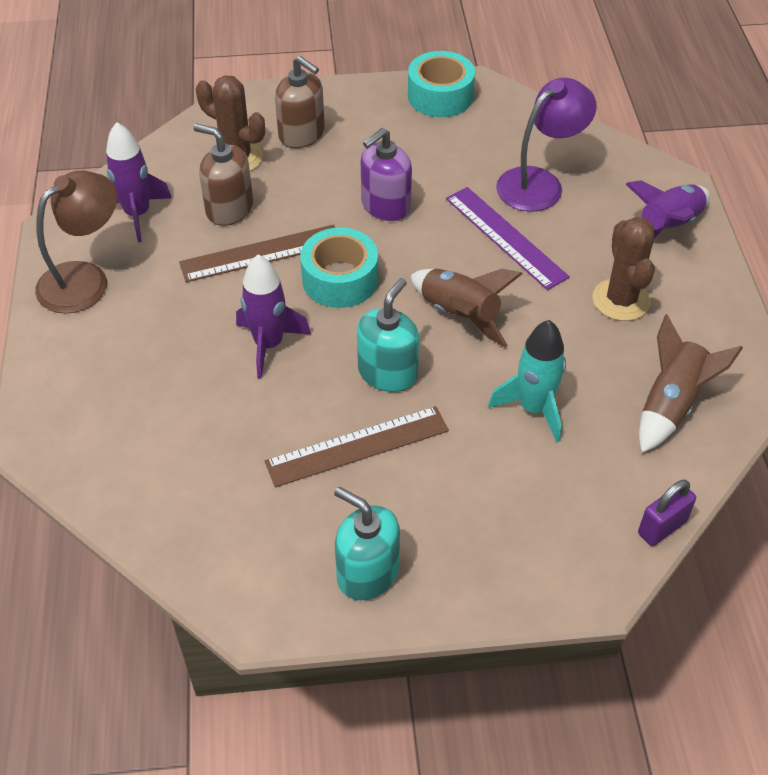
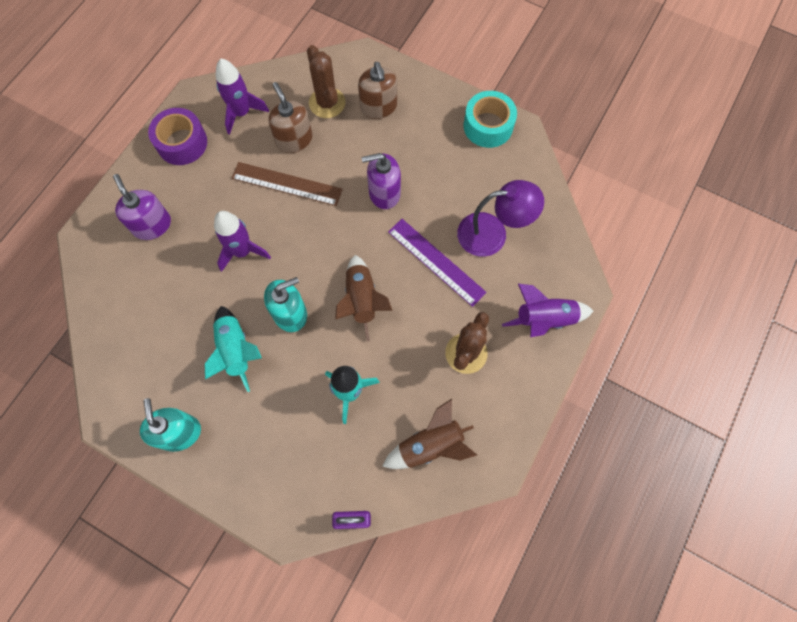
camera: 35 degrees right, 20 degrees up
(85, 279) = (182, 143): brown lamp -> purple tape
(122, 380) = (152, 225): none -> purple soap dispenser
(340, 279) = (315, 231): turquoise tape -> none
(357, 446) = (236, 351): brown ruler -> turquoise rocket
(505, 237) = (436, 261): purple ruler -> purple ruler turned 45 degrees counterclockwise

